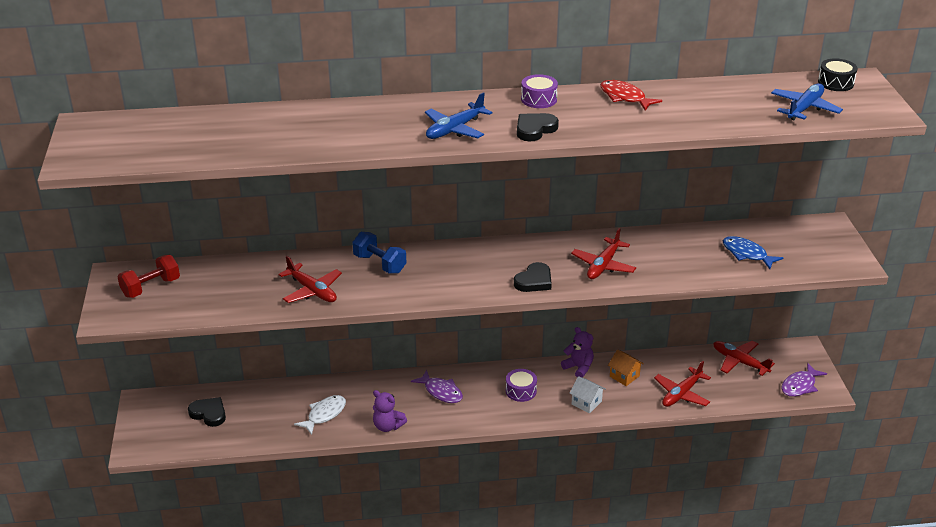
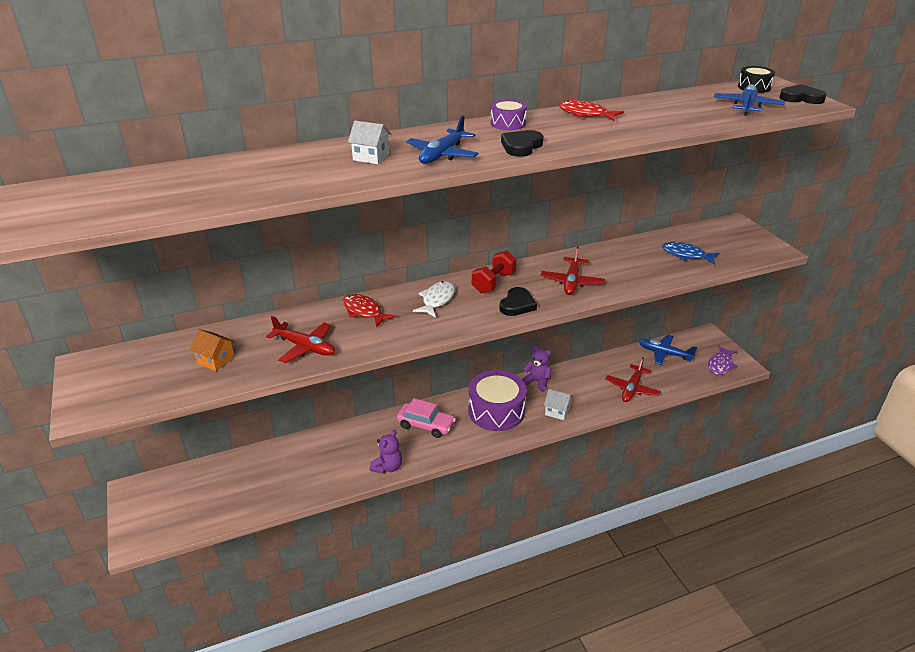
camera: 15 degrees left, 0 degrees up
(151, 287) = (128, 371): red dumbbell -> red dumbbell (493, 283)
(209, 413) = (206, 489): black heart -> black heart (801, 98)
(324, 414) = (323, 467): white fish -> white fish (437, 300)
(379, 264) = (364, 311): blue dumbbell -> red fish
(388, 123) = (371, 157): none -> white house
(388, 426) = (387, 467): purple teddy bear -> purple teddy bear turned 75 degrees counterclockwise
(441, 392) = (426, 425): purple fish -> pink car
(521, 391) = (496, 411): purple drum -> purple drum, size x2.00
(624, 376) = (578, 382): orange house -> orange house (216, 360)
(739, 362) = (664, 354): red plane -> blue plane

